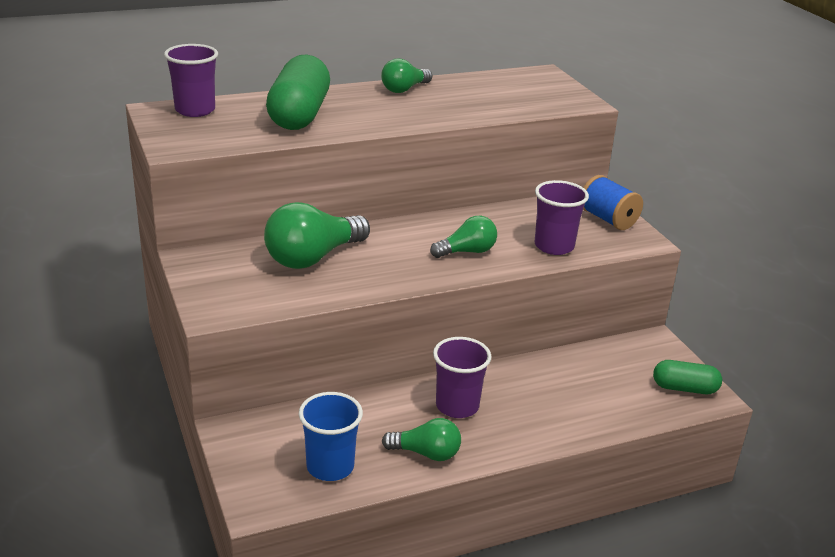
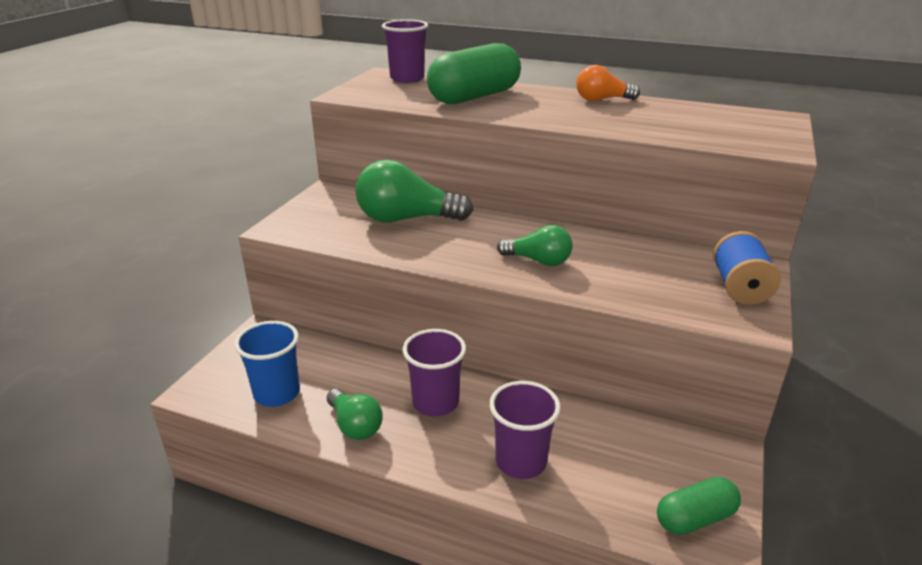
camera: 45 degrees right, 0 degrees up
(404, 89) = (602, 100): green light bulb -> orange light bulb
(554, 246) = (634, 288): purple cup -> purple cup (521, 461)
(684, 388) = (695, 518): green capsule -> green capsule turned 75 degrees counterclockwise

